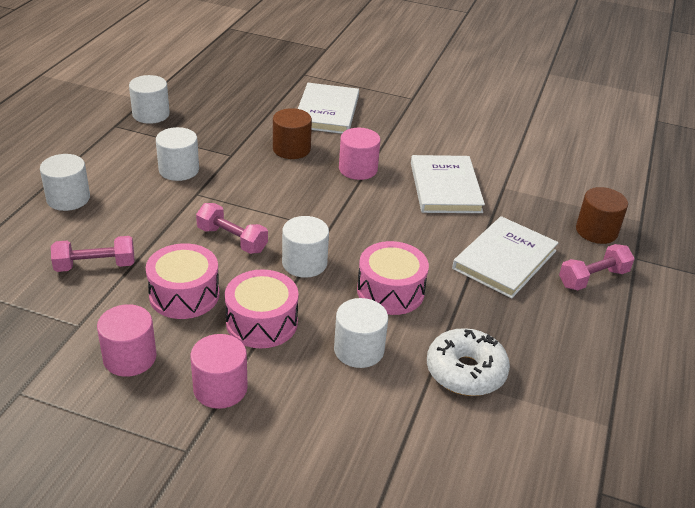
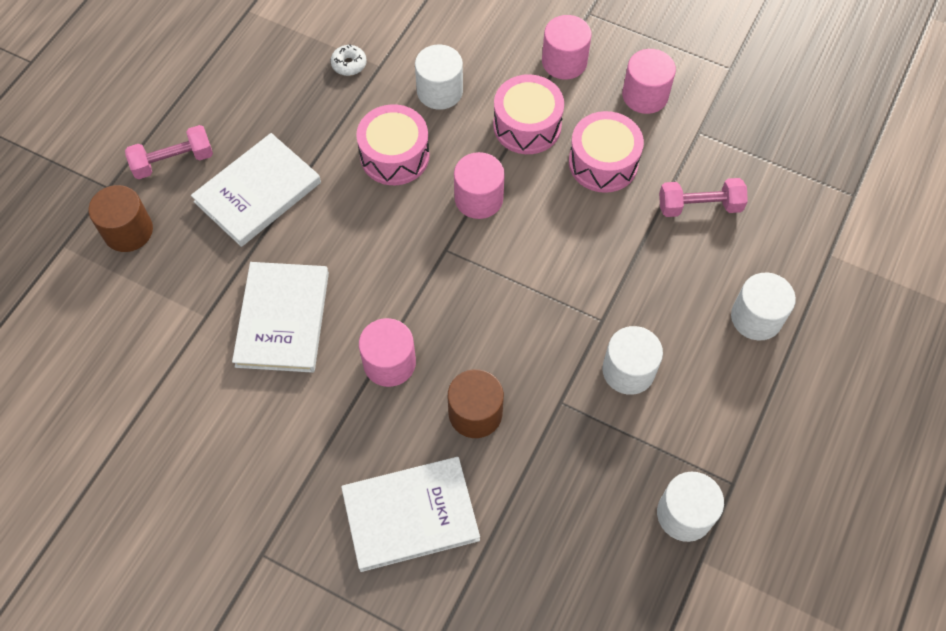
camera: 170 degrees left, 25 degrees up
(232, 240) = (556, 237): pink dumbbell -> none
(304, 263) = (478, 198): white cylinder -> pink cylinder
(327, 112) = (410, 514): white book -> white book turned 60 degrees clockwise
(465, 371) = (349, 64): white donut -> white donut, size x0.49

